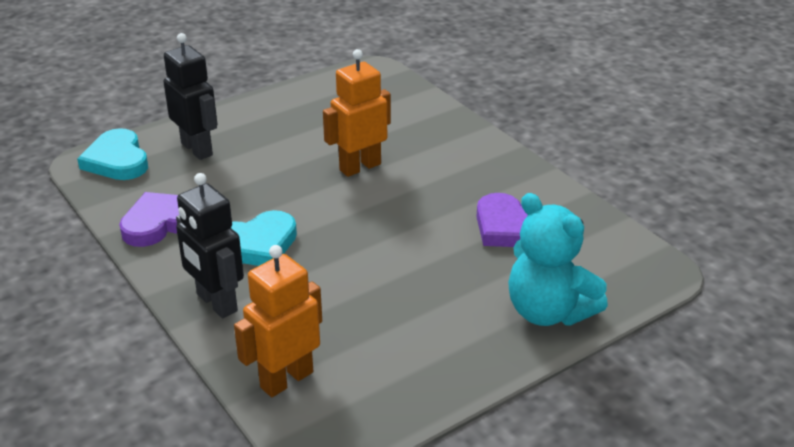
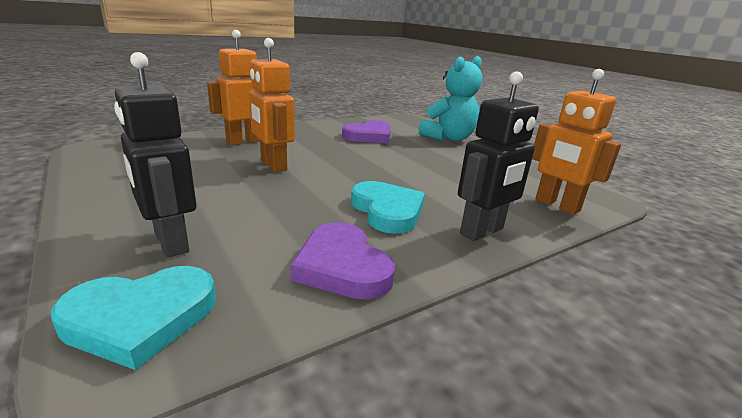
camera: 90 degrees left, 10 degrees down
(197, 149) = (170, 242): black robot -> black robot turned 90 degrees counterclockwise
(431, 137) = (244, 141): none -> orange robot

